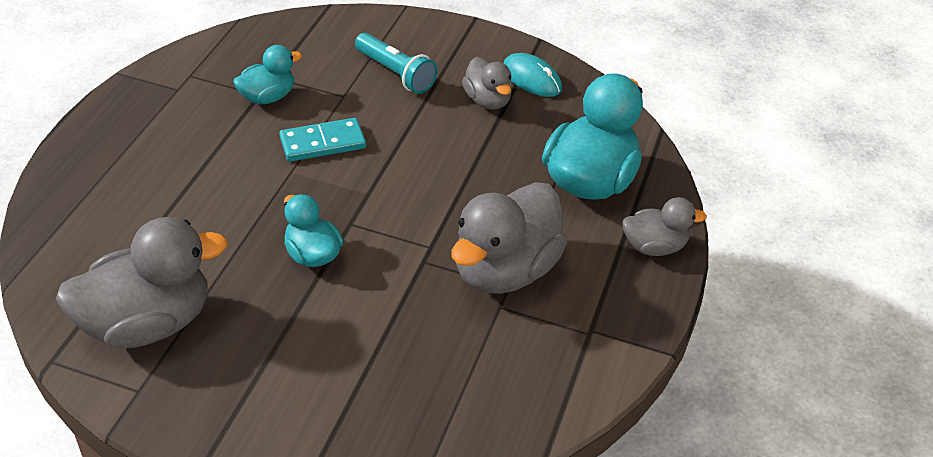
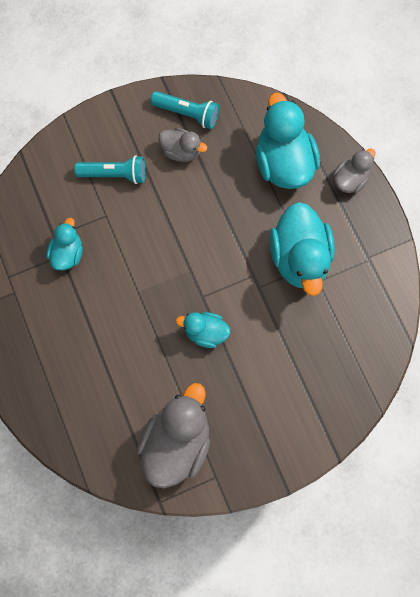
camera: 40 degrees left, 30 degrees up
(323, 143) = (132, 258): turquoise domino -> none
(504, 270) = (299, 258): grey duck -> turquoise duck
(531, 78) = (187, 114): turquoise mouse -> turquoise flashlight

